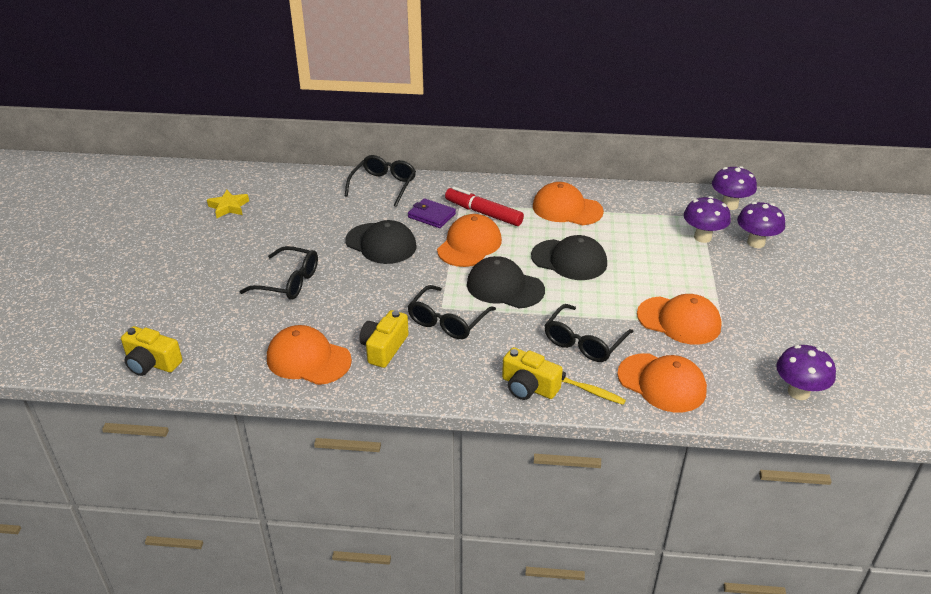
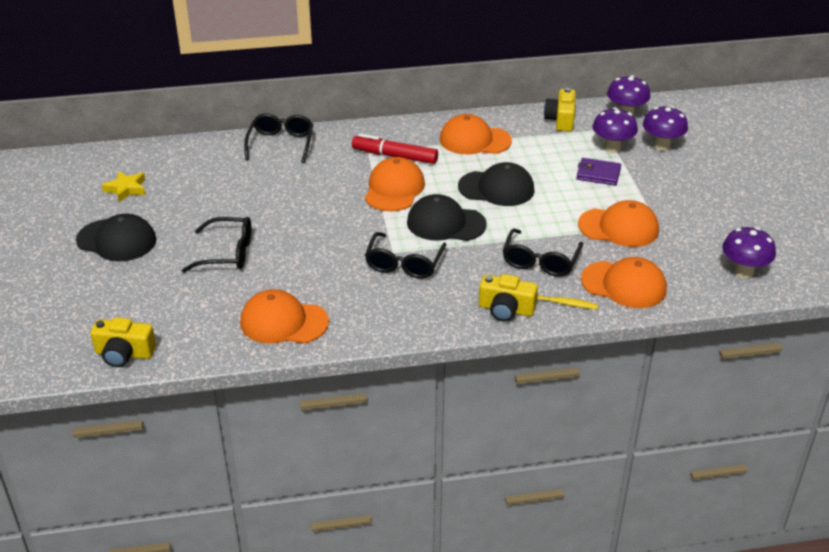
camera: 15 degrees left, 0 degrees up
(381, 244) = (305, 201): black cap -> black cap (116, 240)
(384, 348) = (353, 299): yellow camera -> yellow camera (561, 120)
(431, 215) = (344, 166): purple wallet -> purple wallet (598, 174)

